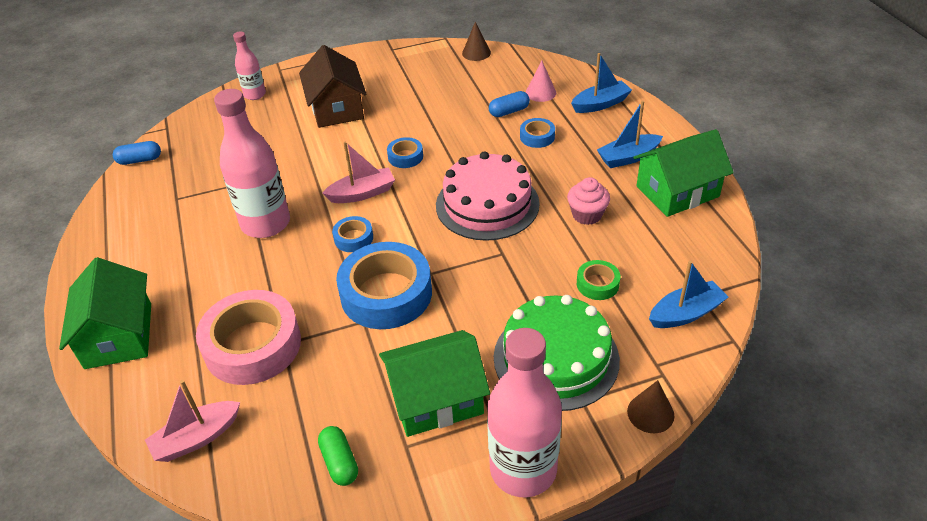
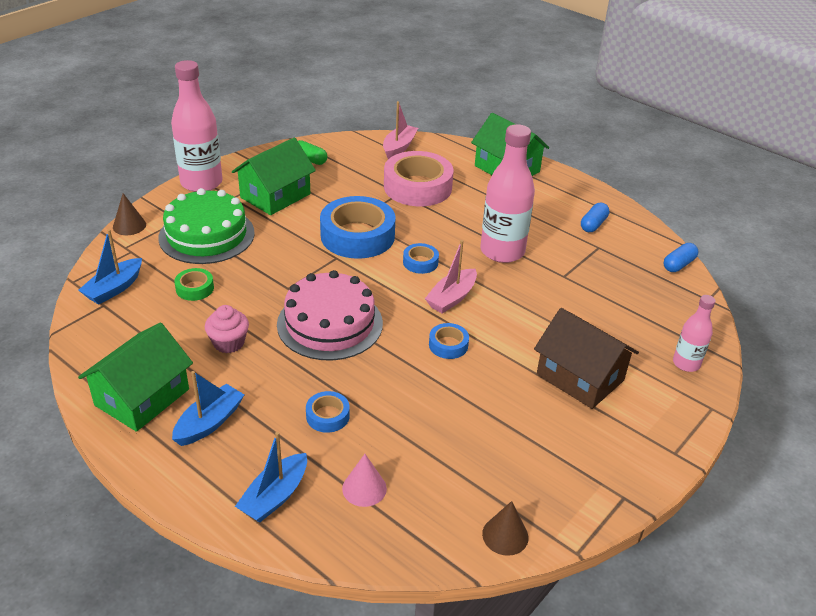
camera: 145 degrees right, 5 degrees down
(509, 111) = (384, 442): blue capsule -> blue capsule (593, 224)

